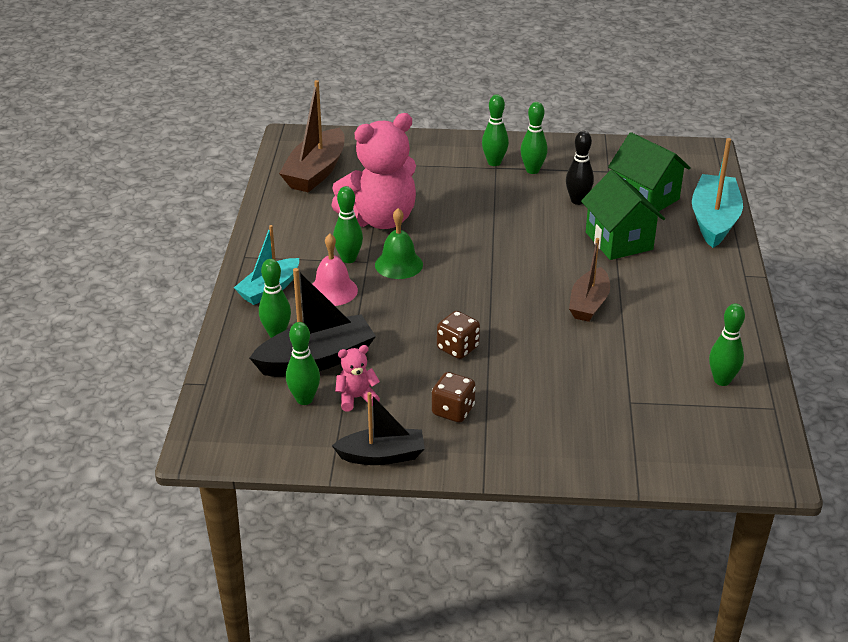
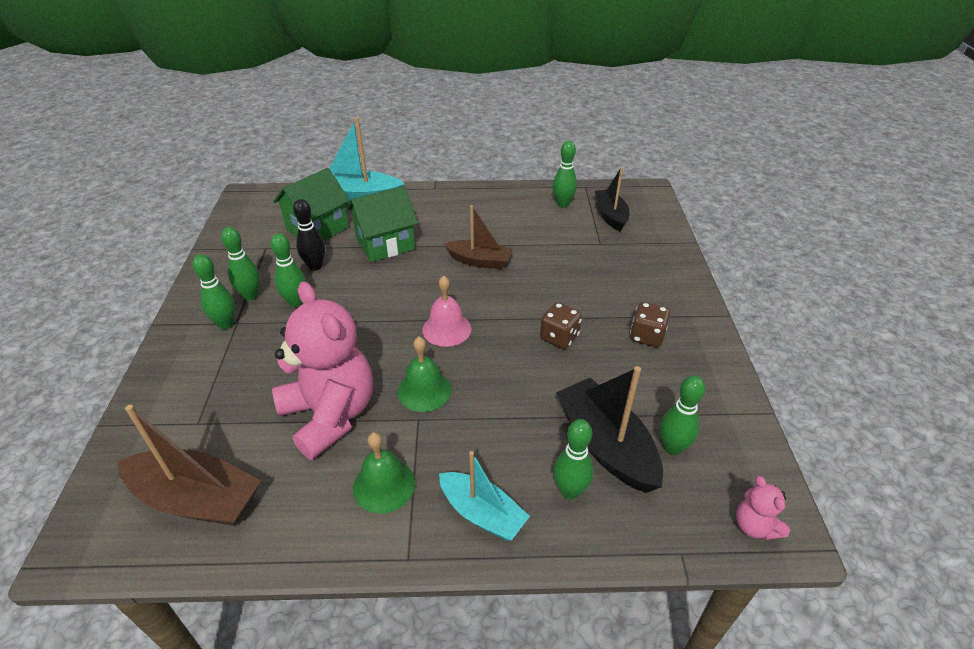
camera: 95 degrees left, 5 degrees up
(306, 246) = (384, 485): none -> green bell
(333, 290) = (478, 445): pink bell -> pink bell (446, 329)
(348, 259) = (413, 437): green bowling pin -> green bowling pin (296, 302)
(356, 398) = (654, 404): pink teddy bear -> pink teddy bear (754, 526)
(382, 456) = (724, 378): black boat -> black boat (610, 216)

